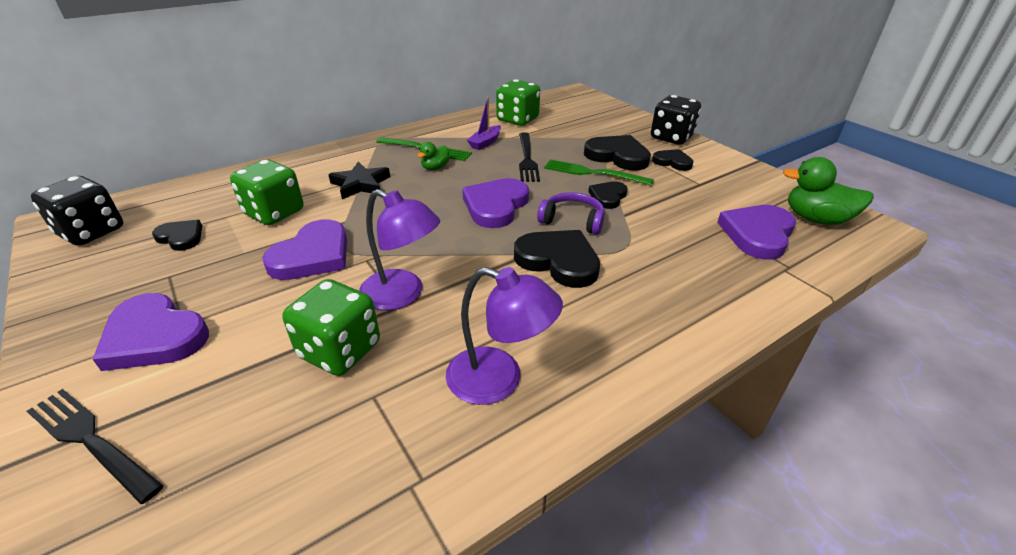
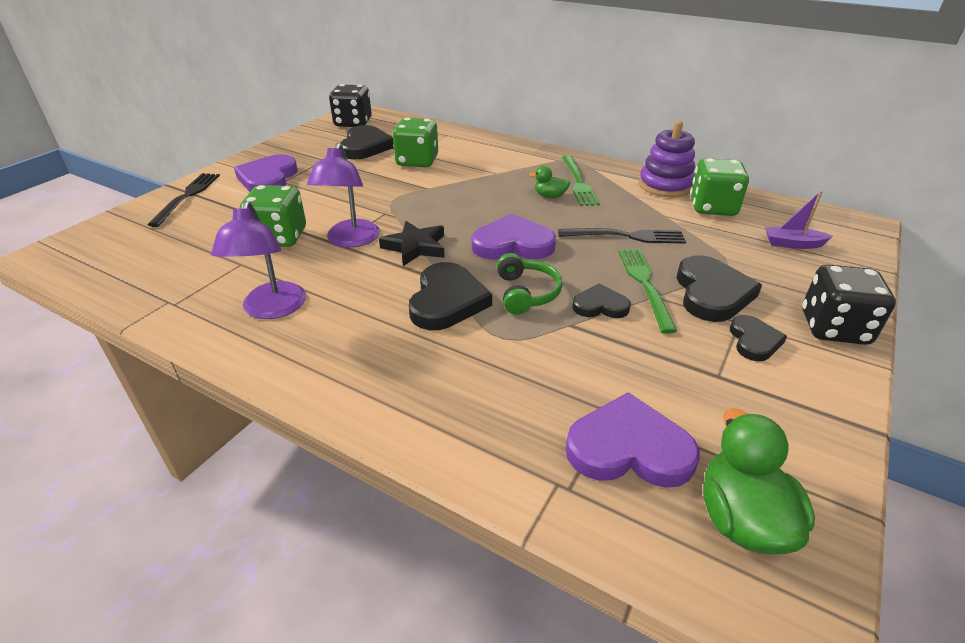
camera: 65 degrees right, 0 degrees up
(181, 237) = (365, 146): black heart -> black heart, size x1.70
(313, 255) = (375, 192): purple heart -> none
(360, 184) = (487, 176): black star -> black star (415, 247)
(470, 123) = (665, 185): none -> purple stacking toy
(485, 142) = (632, 205): purple boat -> purple boat (792, 244)
(527, 159) = (626, 236): black fork -> black fork turned 150 degrees counterclockwise
(572, 221) = (526, 293): purple headphones -> green headphones

